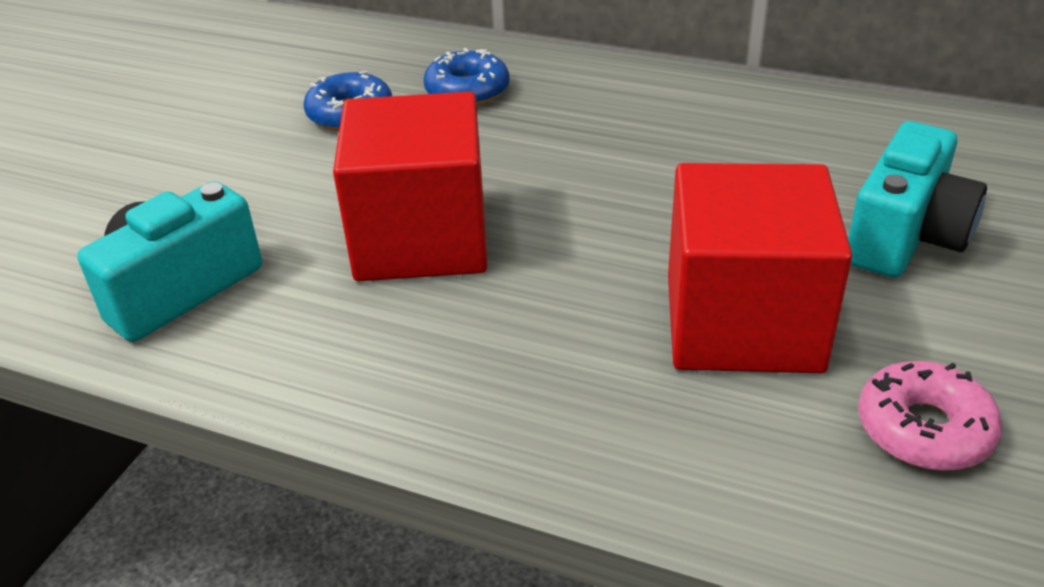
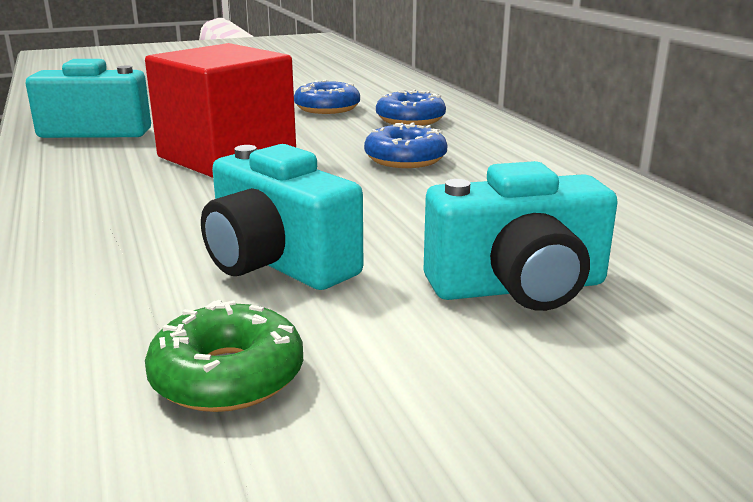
camera: 45 degrees right, 15 degrees down
(577, 149) = (405, 159): none -> blue donut
(742, 323) = (277, 263): red cube -> turquoise camera
(924, 429) = (227, 376): pink donut -> green donut

